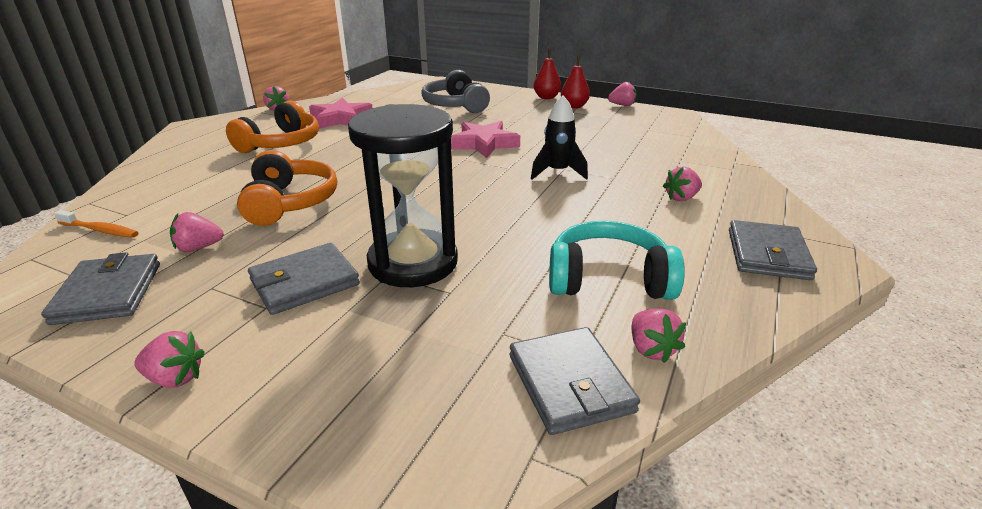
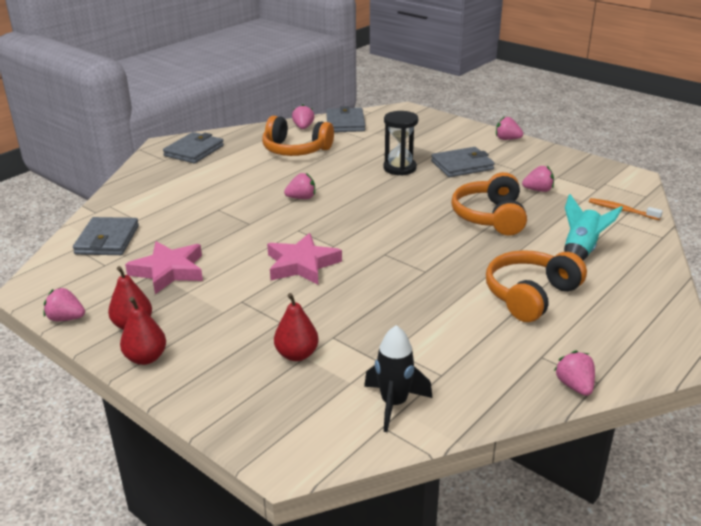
camera: 165 degrees left, 0 degrees up
(108, 293) = (571, 172): grey wallet -> grey wallet (107, 240)
(204, 179) = (581, 251): none -> turquoise rocket
(341, 119) = (468, 341): pink star -> pink star (169, 271)
(413, 262) = (399, 168): black hourglass -> black hourglass, size x0.62
(455, 105) = (297, 354): grey headphones -> red pear
(557, 172) = (259, 219): black rocket -> black rocket (394, 404)
(608, 279) = (295, 150): turquoise headphones -> orange headphones
(681, 198) = (191, 186): pink strawberry -> pink strawberry (301, 198)

